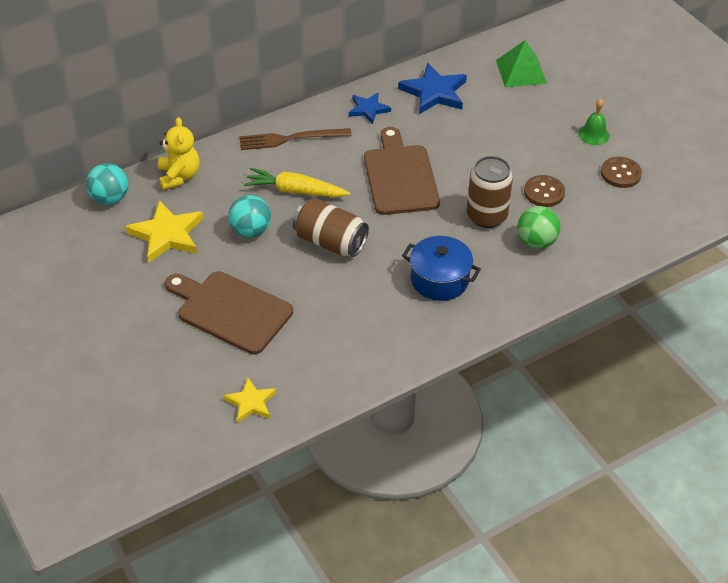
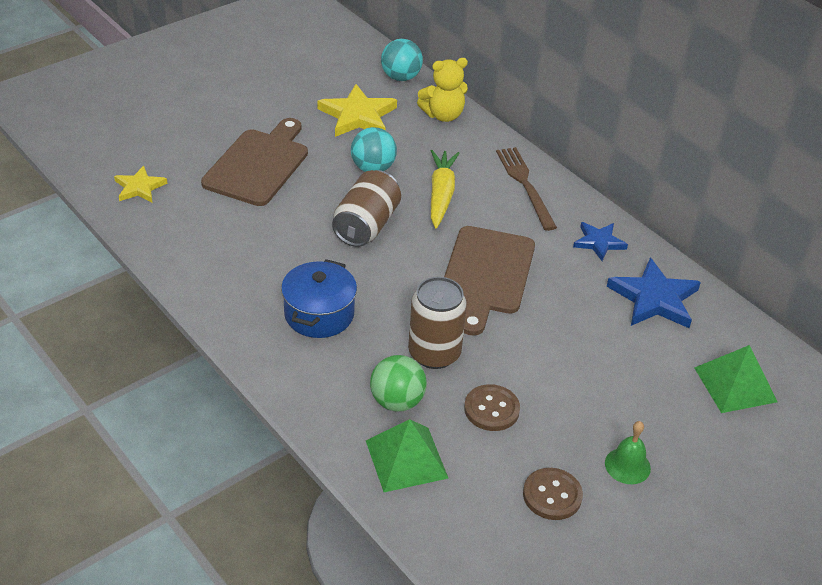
camera: 80 degrees right, 5 degrees down
(400, 176) = (486, 274): brown cutting board -> brown cutting board turned 120 degrees clockwise
(592, 242) = (406, 459): none -> green pyramid

